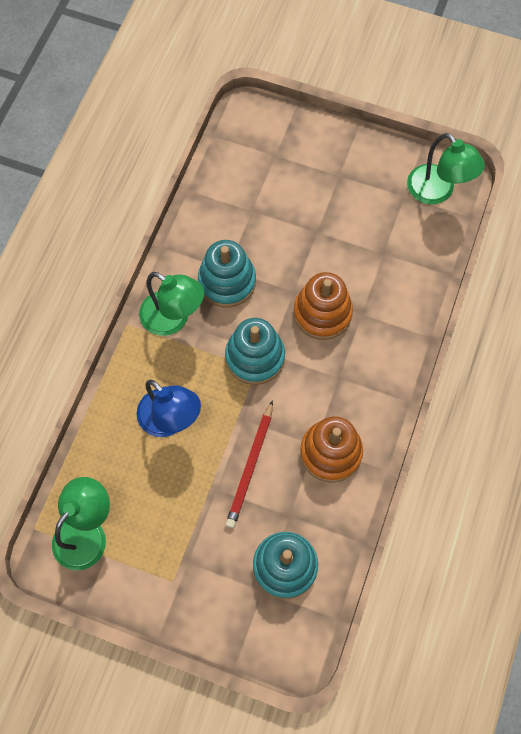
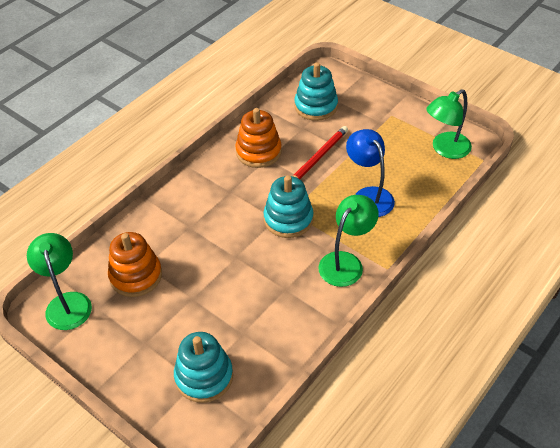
camera: 160 degrees left, 20 degrees down
(173, 319) = (346, 262): green lamp -> green lamp turned 75 degrees clockwise
(227, 282) = (289, 279): turquoise stacking toy -> turquoise stacking toy (204, 376)
(322, 313) = (220, 235): orange stacking toy -> orange stacking toy (136, 276)

